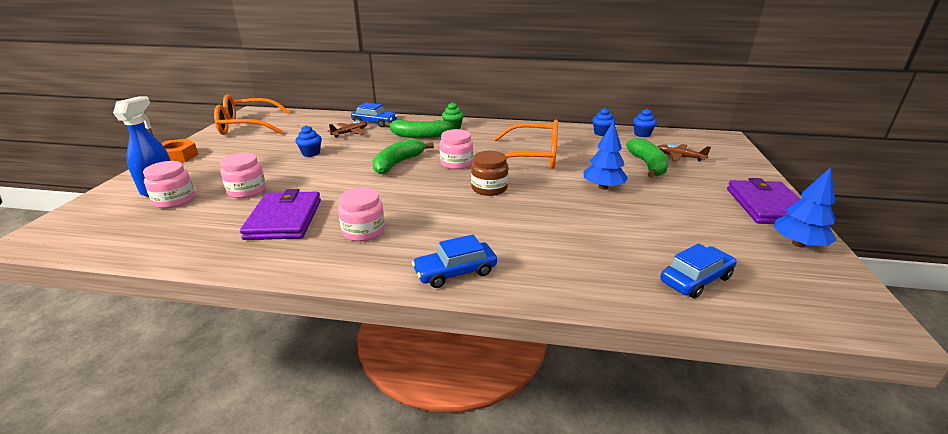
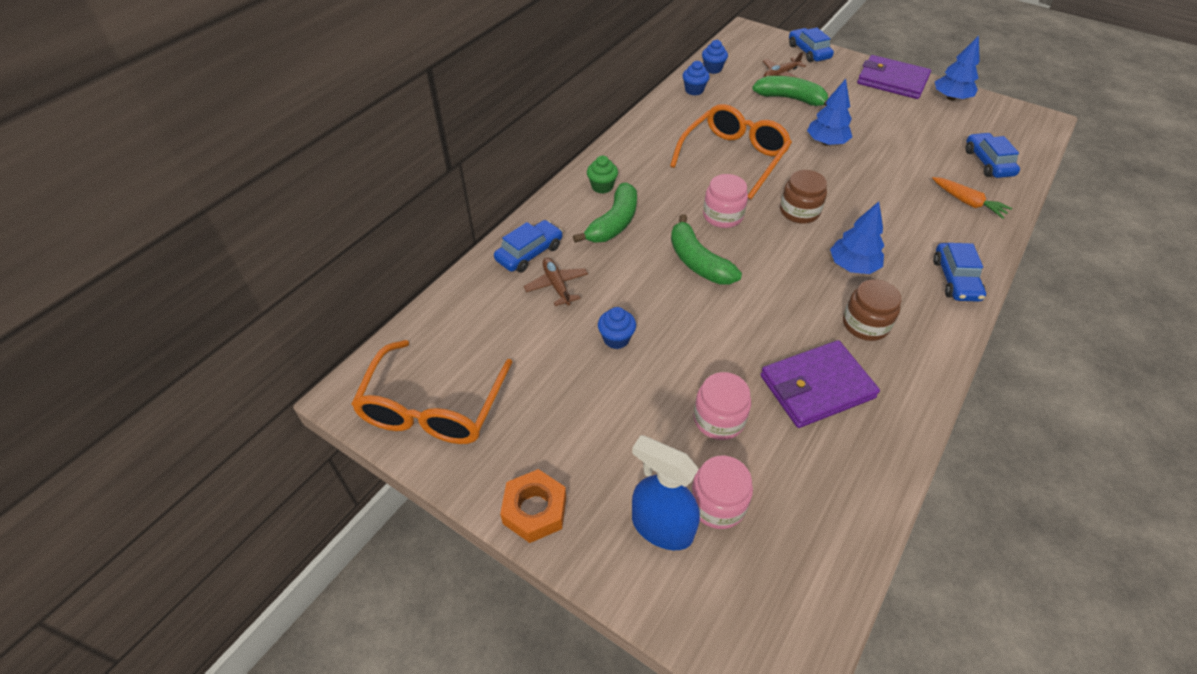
camera: 65 degrees left, 20 degrees up
(284, 219) = (816, 387): purple wallet -> purple wallet turned 45 degrees counterclockwise
(363, 231) = (865, 324): pink jar -> brown jar
(436, 218) = (853, 266): none -> blue tree
(596, 270) = (967, 202): none -> orange carrot
(740, 163) = (808, 52): none -> blue car

